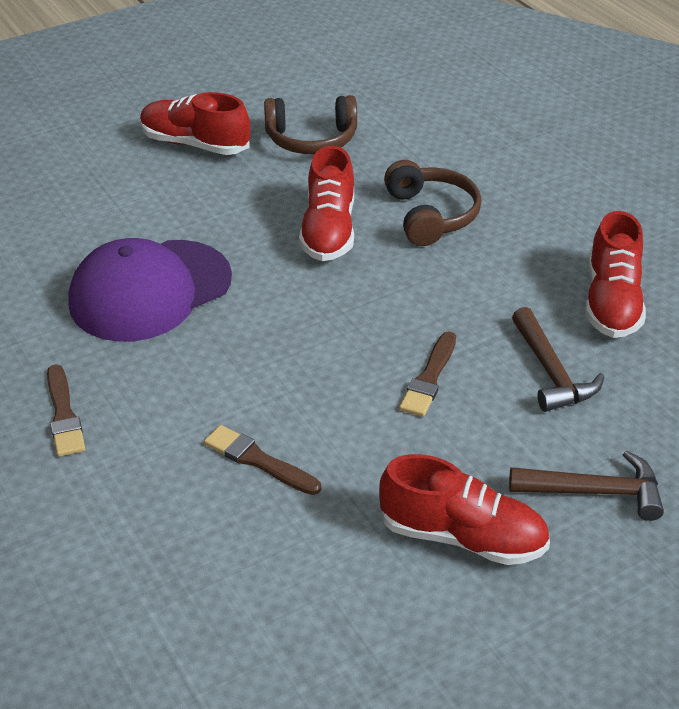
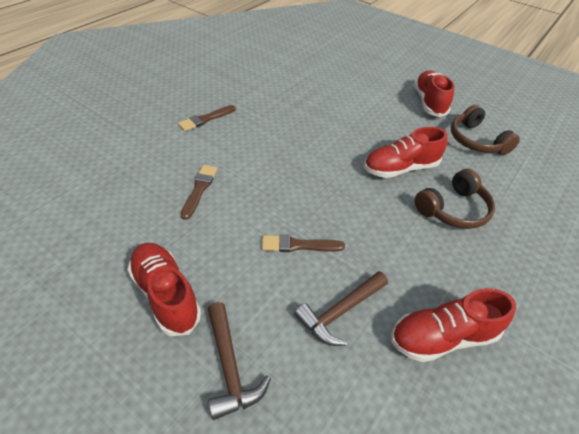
camera: 65 degrees right, 5 degrees up
(150, 291) = (304, 120): purple cap -> none
(462, 536) = (166, 295): red shoe -> red shoe turned 150 degrees clockwise

